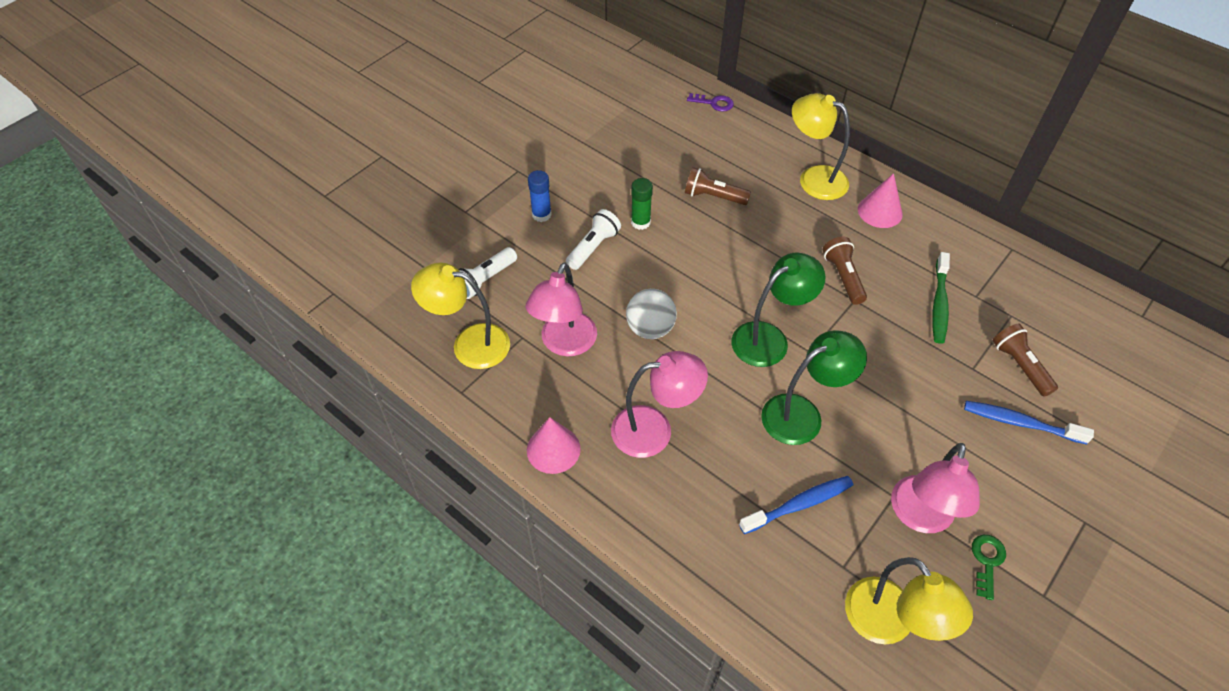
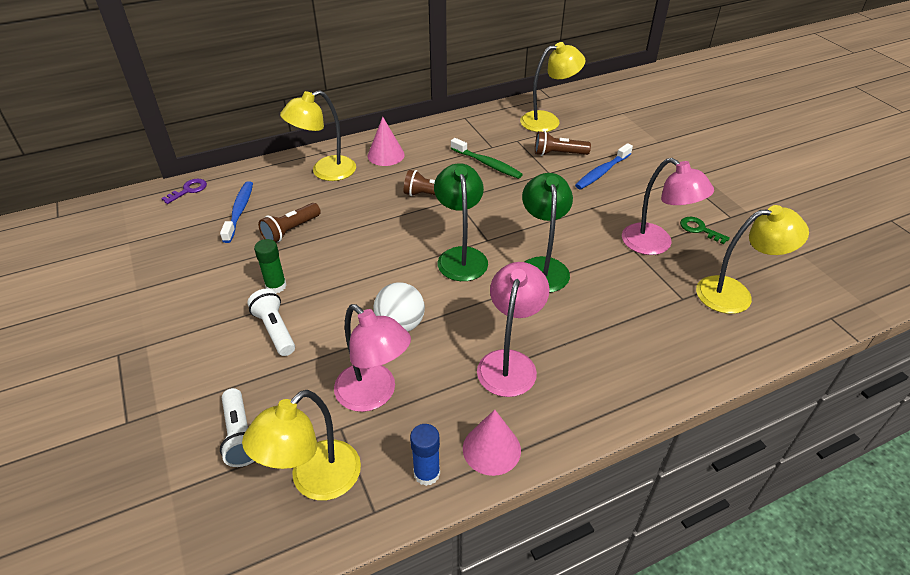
camera: 65 degrees left, 10 degrees down
(541, 215) = (197, 355): blue glue stick -> blue glue stick (426, 473)
(799, 504) = (622, 301): blue toothbrush -> blue toothbrush (239, 211)
(1083, 332) = (548, 121): none -> yellow lamp

